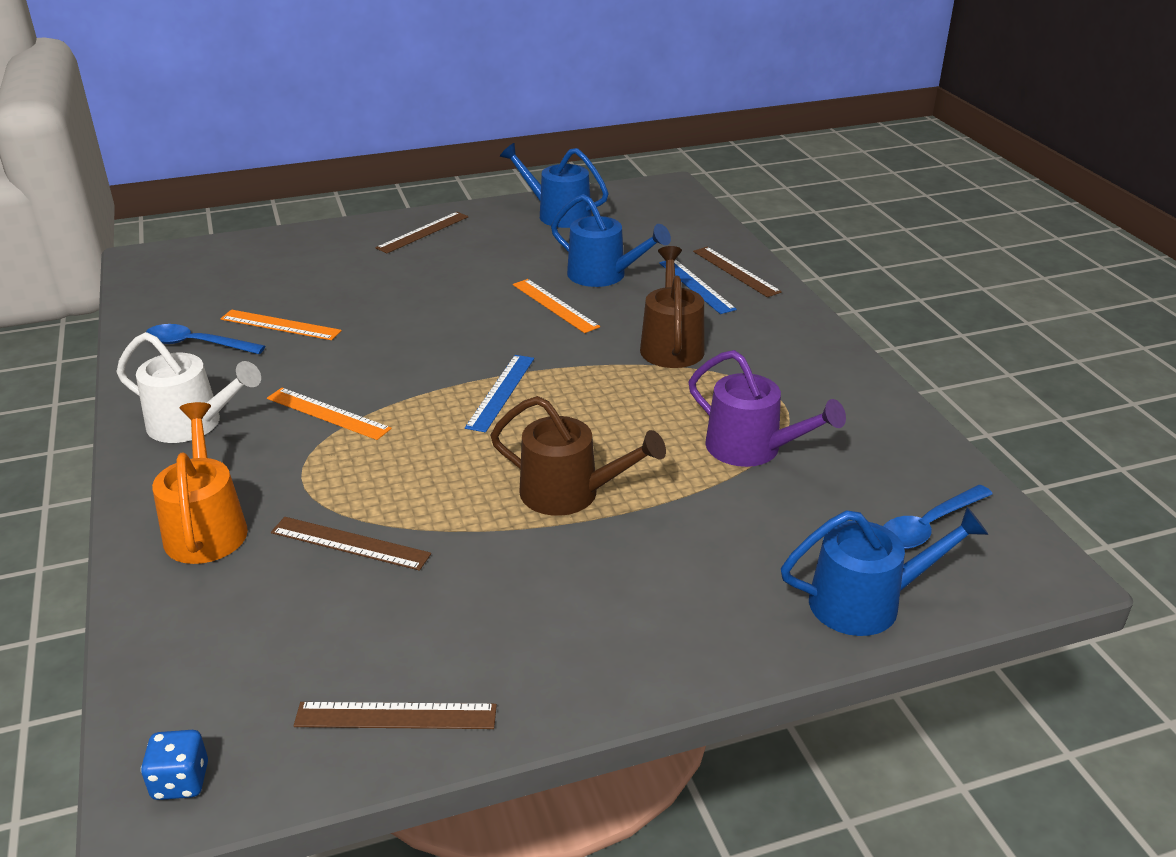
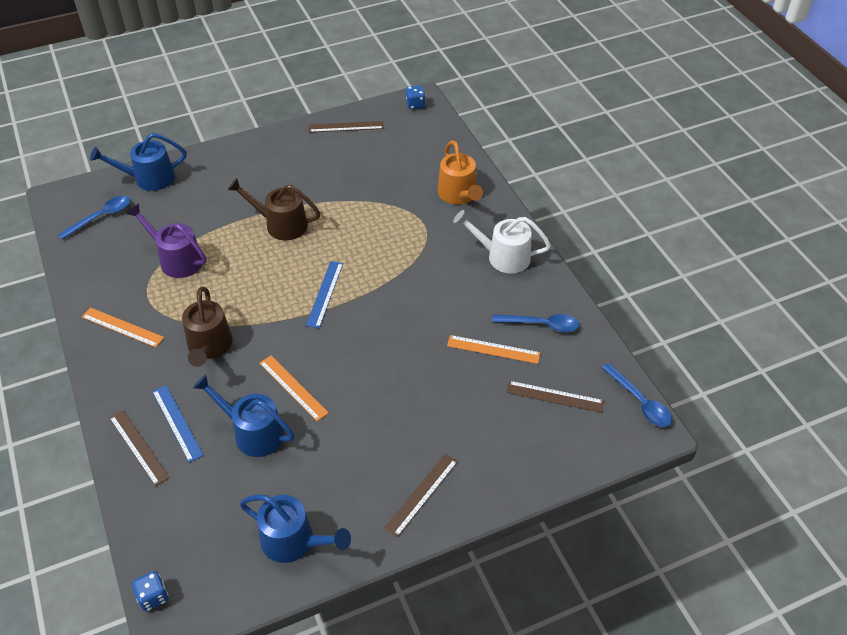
camera: 175 degrees right, 15 degrees up
(134, 277) = (639, 402): none -> blue spoon
(328, 413) = (427, 269): orange ruler -> orange ruler (122, 327)
(350, 543) = (386, 191): brown ruler -> brown ruler (554, 396)
(687, 196) = (153, 597): none -> blue dice

